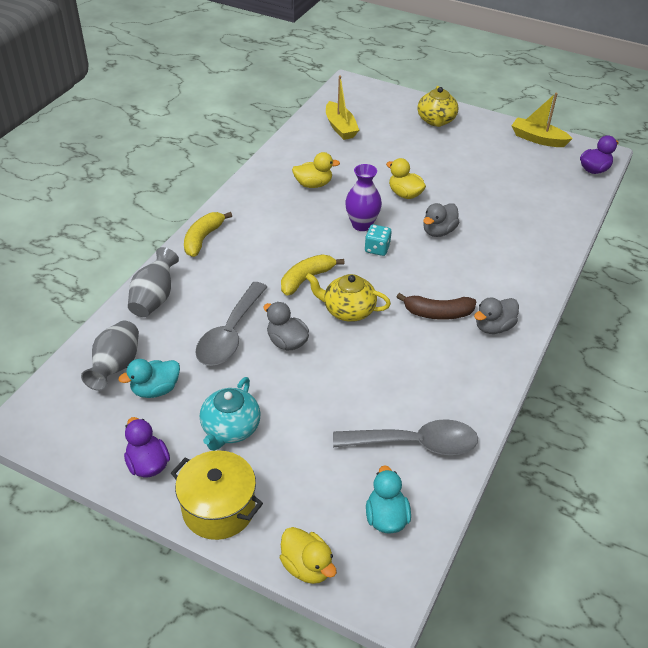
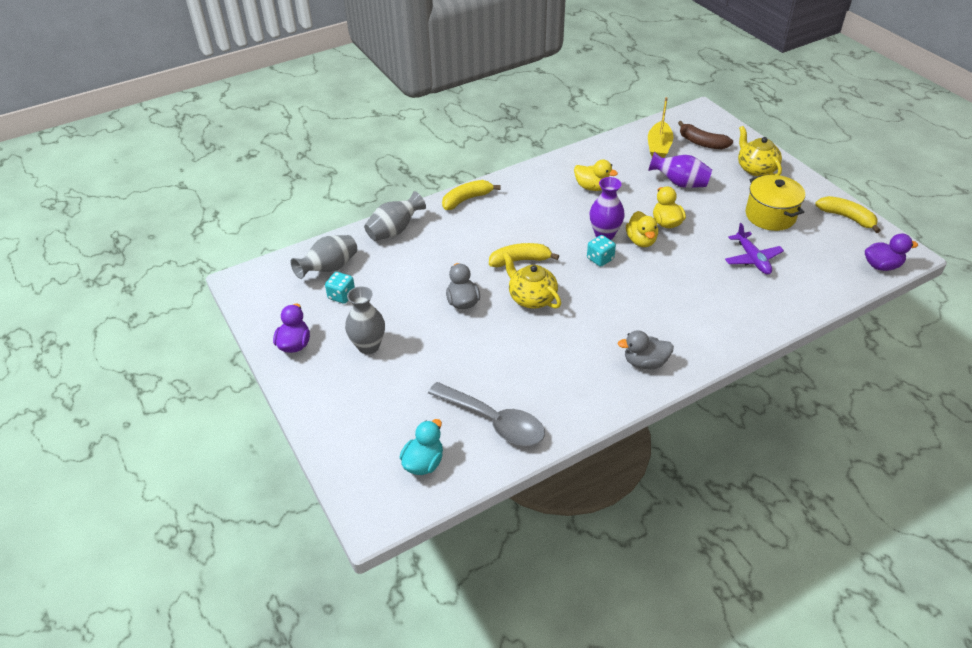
camera: 35 degrees right, 0 degrees up
(155, 389) = (341, 296): turquoise duck -> turquoise dice
(218, 508) = (314, 396): yellow pot -> yellow pot (770, 215)
(230, 334) = (426, 278): grey spoon -> none
(230, 429) = (368, 346): turquoise teapot -> grey vase
(307, 566) = (339, 466): yellow duck -> yellow duck (641, 241)
(386, 154) = (679, 183): none -> purple vase
(436, 121) = (756, 169): yellow teapot -> yellow teapot turned 120 degrees clockwise
(437, 313) = (605, 331): brown banana -> brown banana (702, 143)
(438, 231) = (668, 265): grey duck -> none
(499, 200) = (752, 259): none -> purple plane
(538, 139) = (847, 217): yellow boat -> yellow banana

